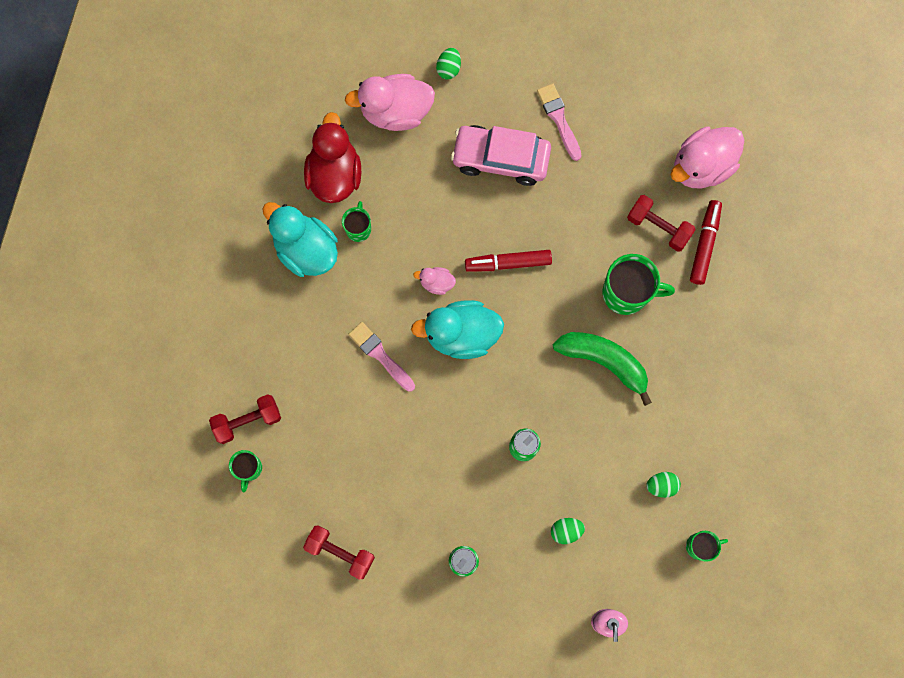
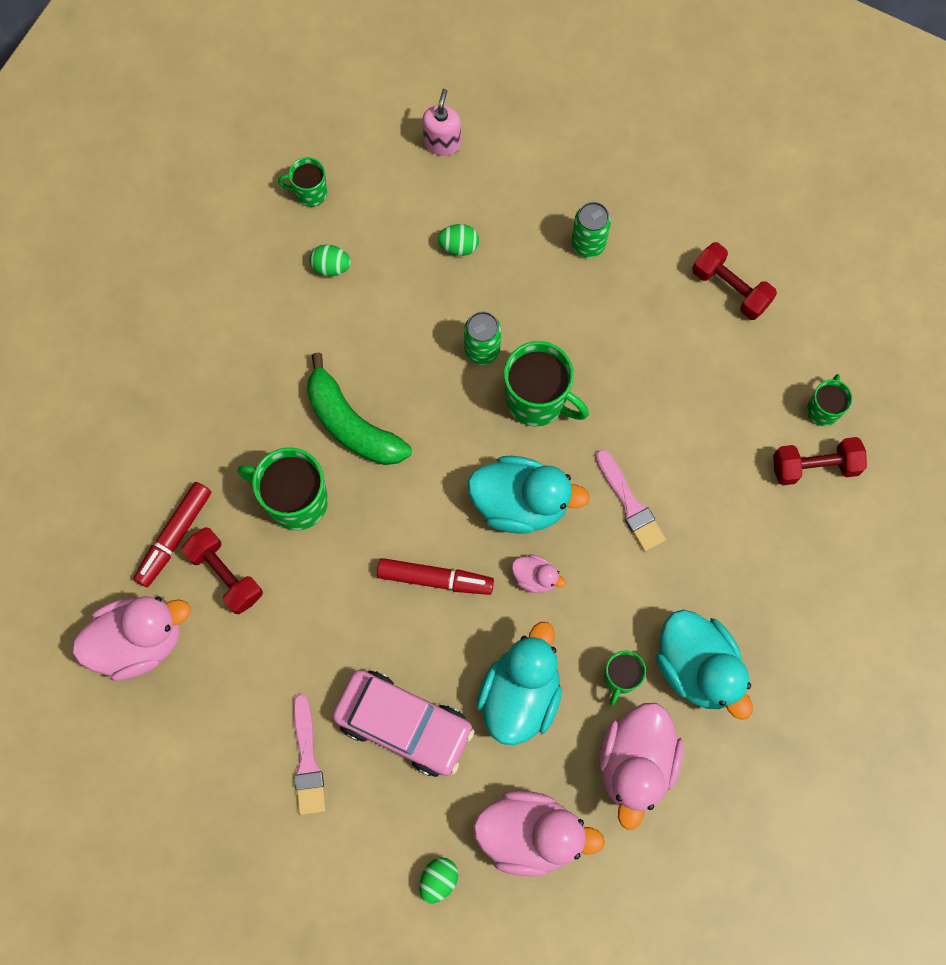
camera: 165 degrees left, 5 degrees down
(334, 174) = (636, 763): red duck -> pink duck
(426, 199) = (520, 694): none -> turquoise duck
(469, 418) = (537, 400): none -> green mug

